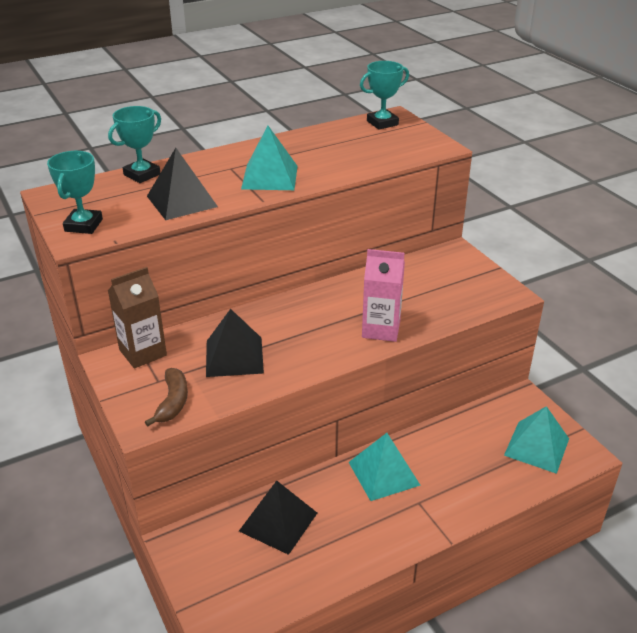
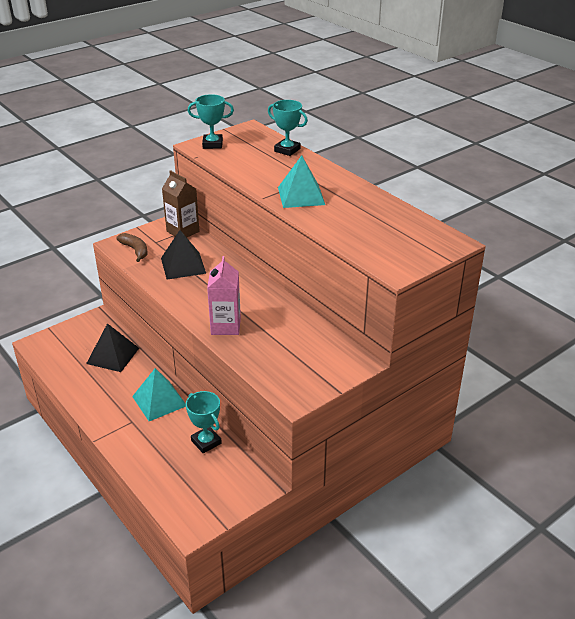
camera: 80 degrees right, 0 degrees up
(173, 402) = (135, 250): brown banana -> brown banana turned 120 degrees counterclockwise
(182, 201) = (252, 169): black pyramid -> none
(382, 123) = (433, 237): turquoise trophy -> turquoise trophy (206, 442)
(536, 446) = (197, 492): turquoise pyramid -> none

